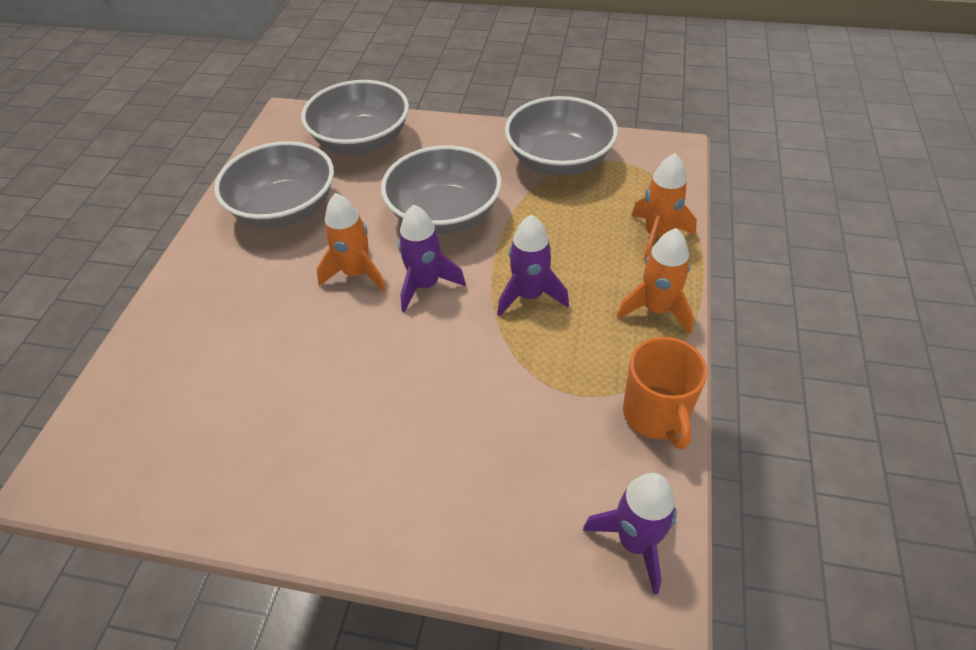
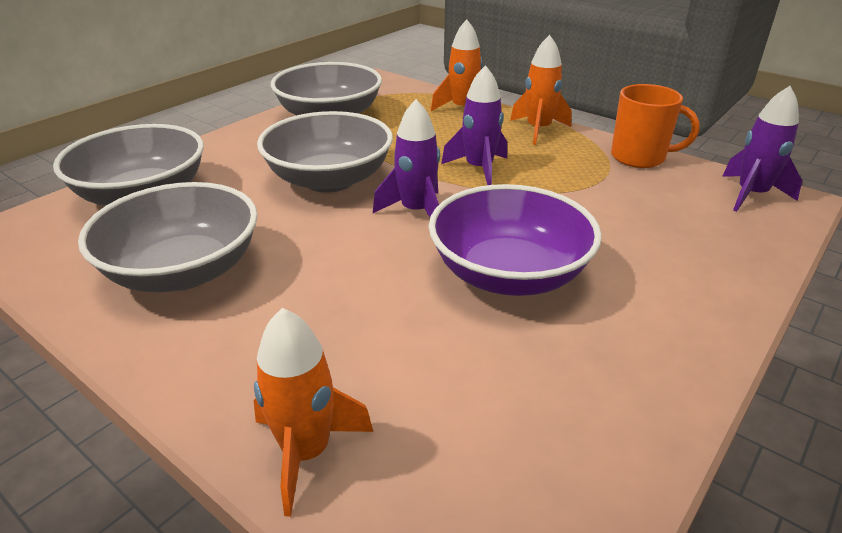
camera: 65 degrees left, 15 degrees down
(356, 273) = (356, 246): orange rocket -> orange rocket (306, 452)
(364, 375) = (509, 274): none -> purple bowl

